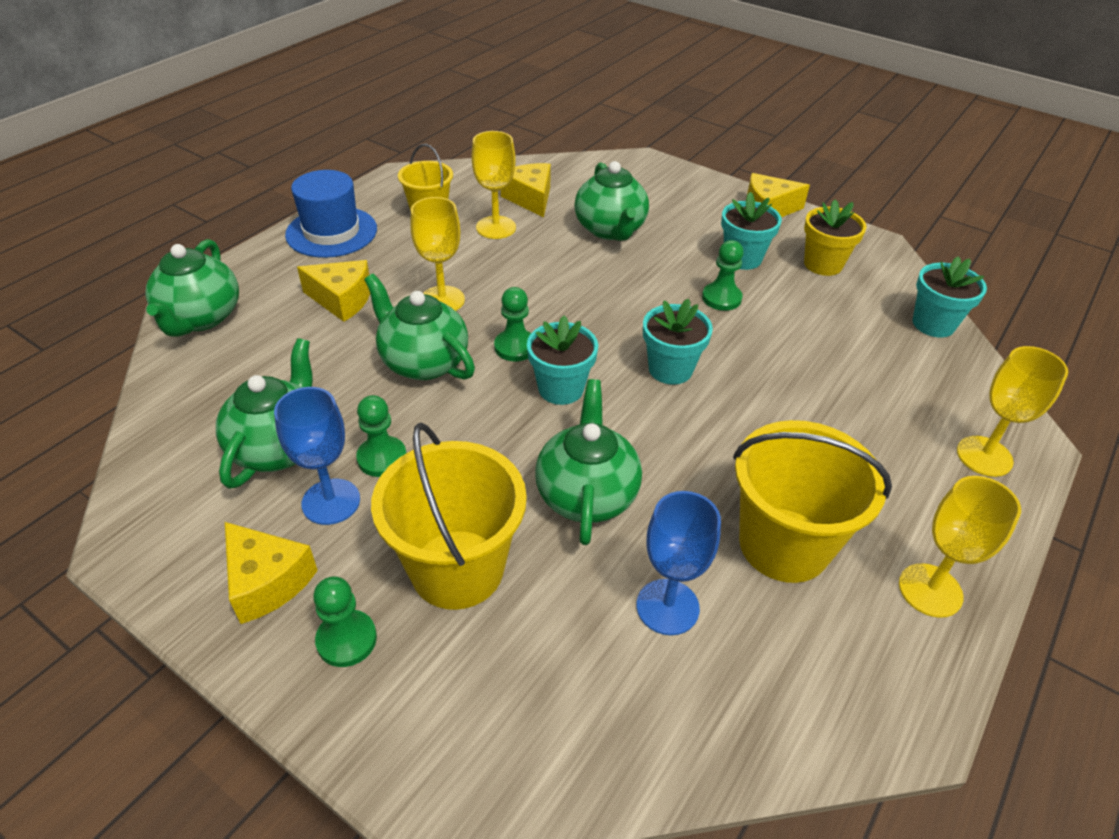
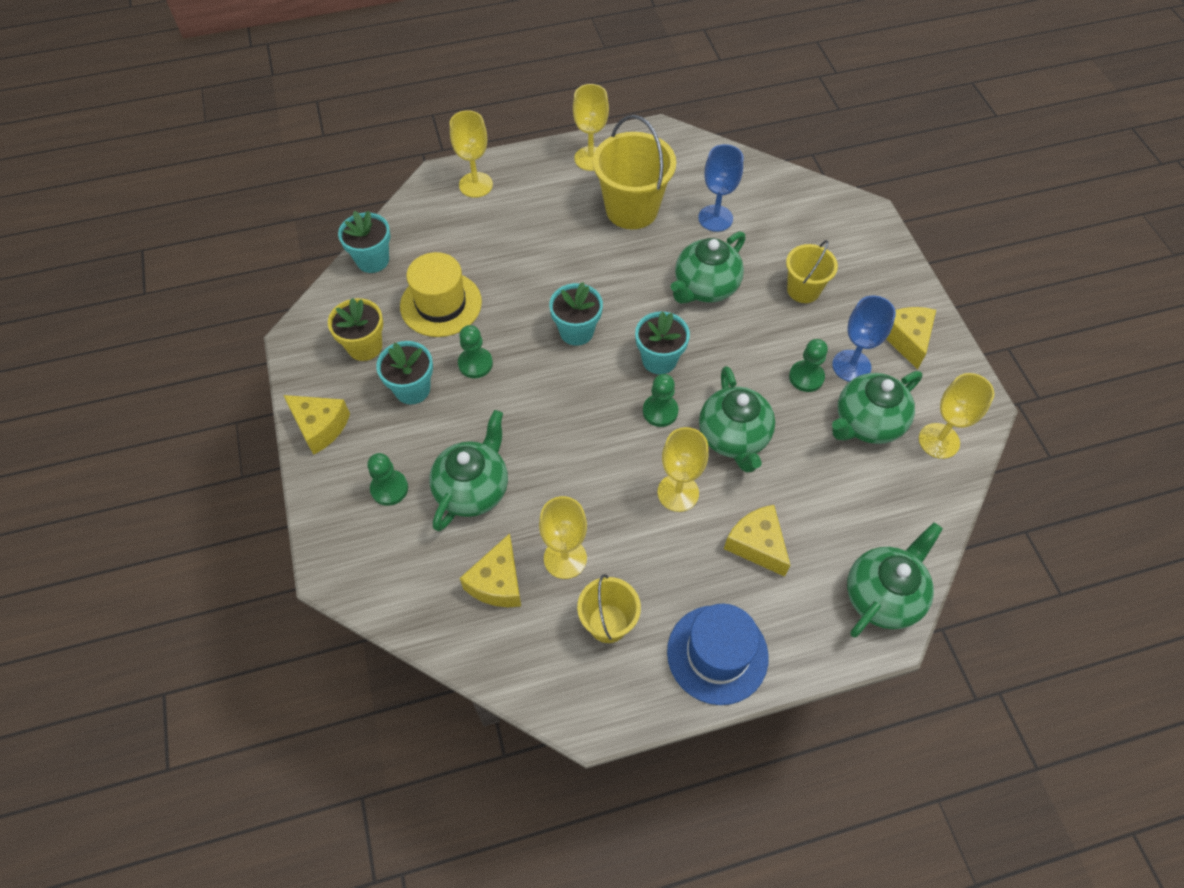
camera: 140 degrees left, 15 degrees up
(178, 473) = (939, 441): none -> yellow goblet
(346, 640) = (877, 289): green pawn -> green pawn (389, 488)
(457, 569) = (803, 290): yellow bucket -> yellow bucket, size x0.59
(819, 324) = (441, 304): none -> yellow hat

